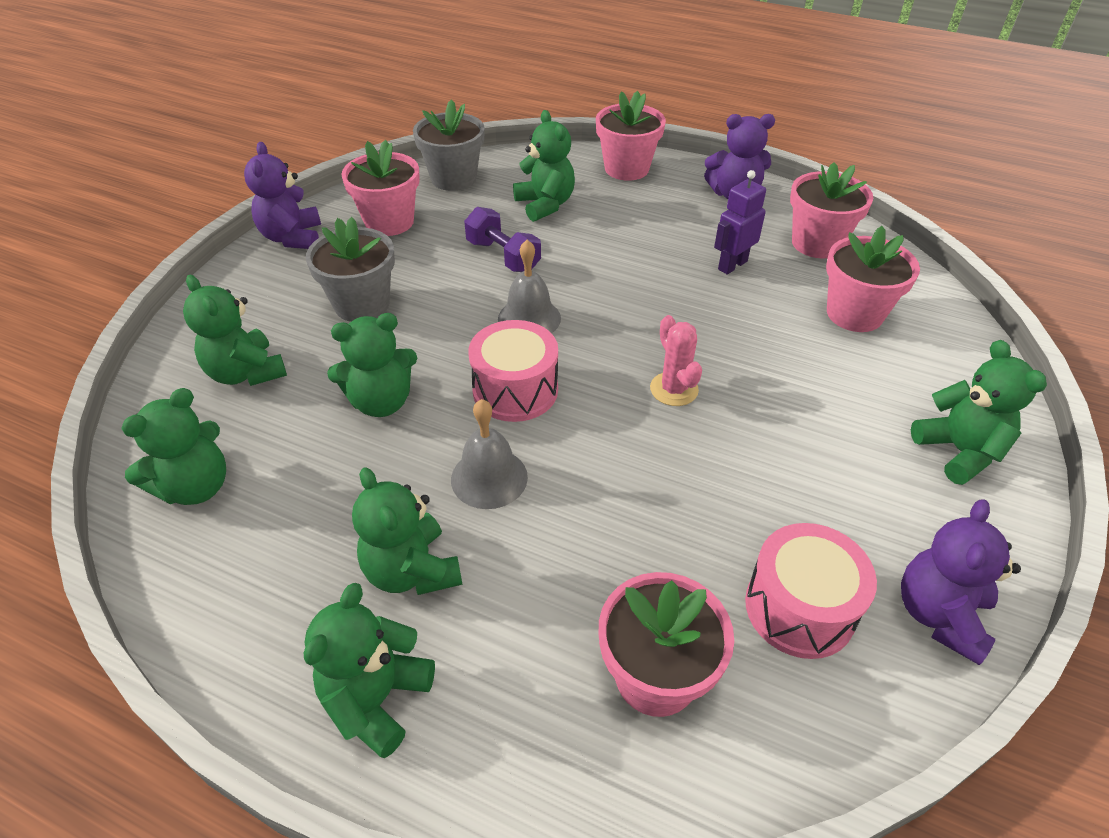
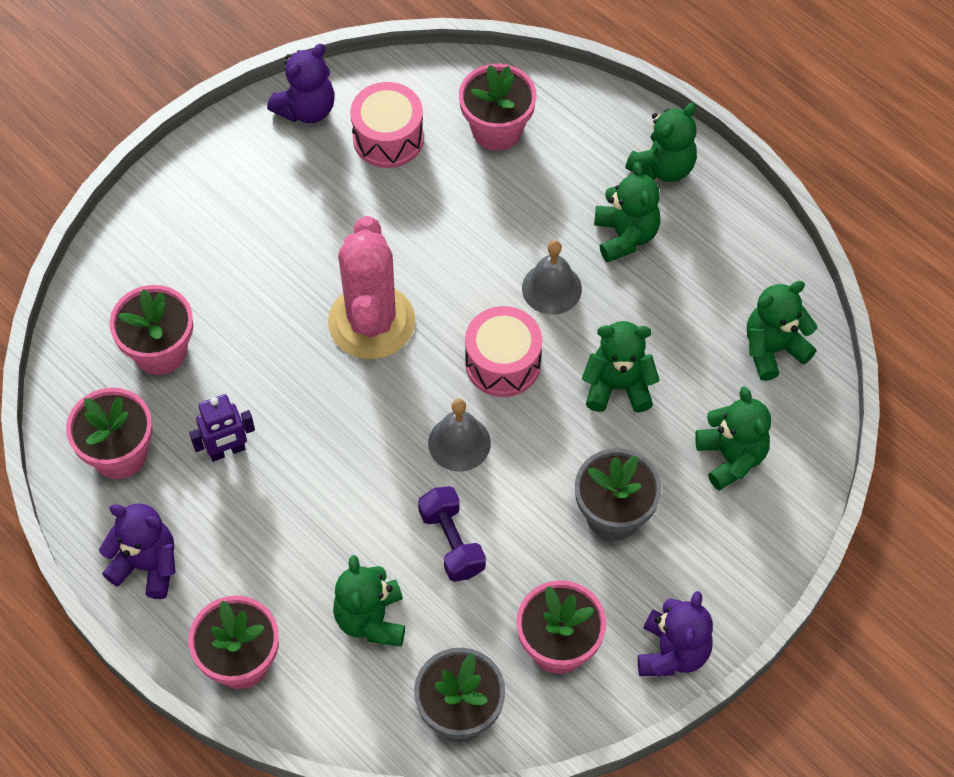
camera: 160 degrees left, 15 degrees up
(674, 389) = (371, 322): pink cactus -> pink cactus, size x2.06
(959, 451) = (194, 201): green teddy bear -> none

